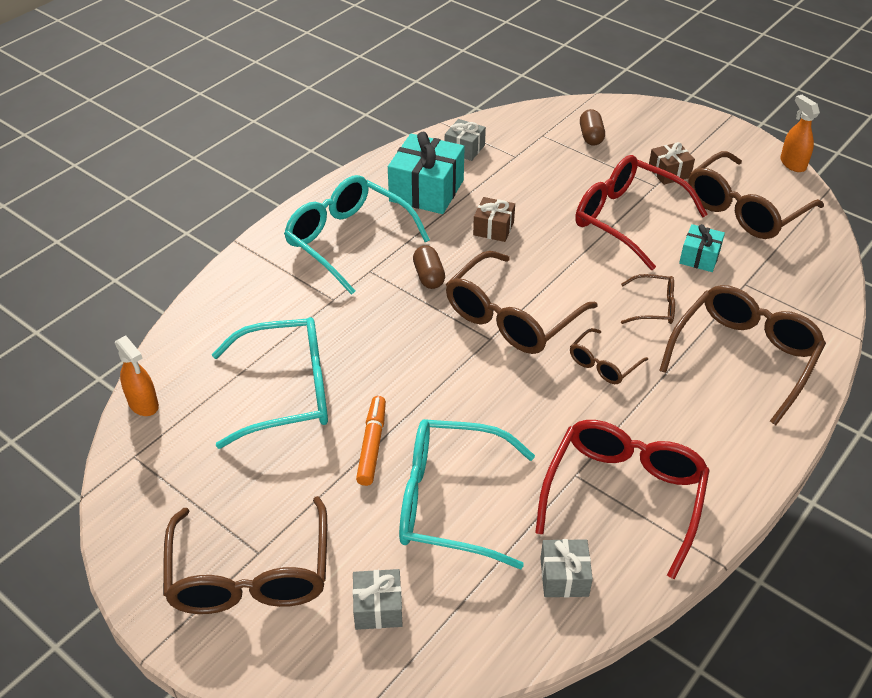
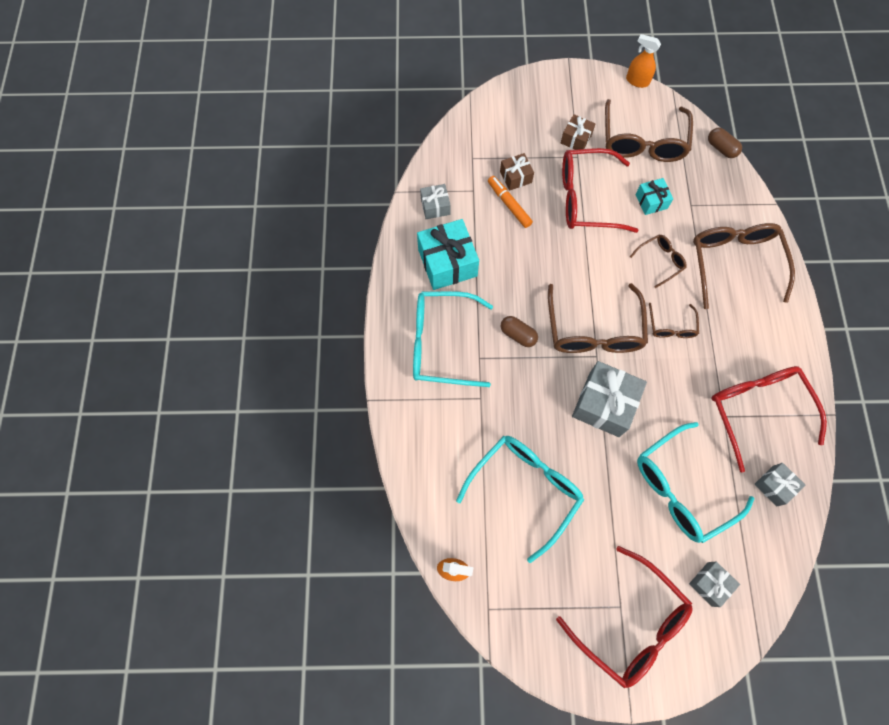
camera: 40 degrees left, 25 degrees up
(250, 574) = (630, 623): brown glasses -> red glasses
(372, 445) = (607, 486): orange marker -> orange marker (509, 204)
(450, 379) = (604, 404): none -> grey gift
(493, 228) = (518, 265): brown gift -> brown gift (515, 177)
(591, 136) = (503, 138): brown capsule -> brown capsule (721, 148)

